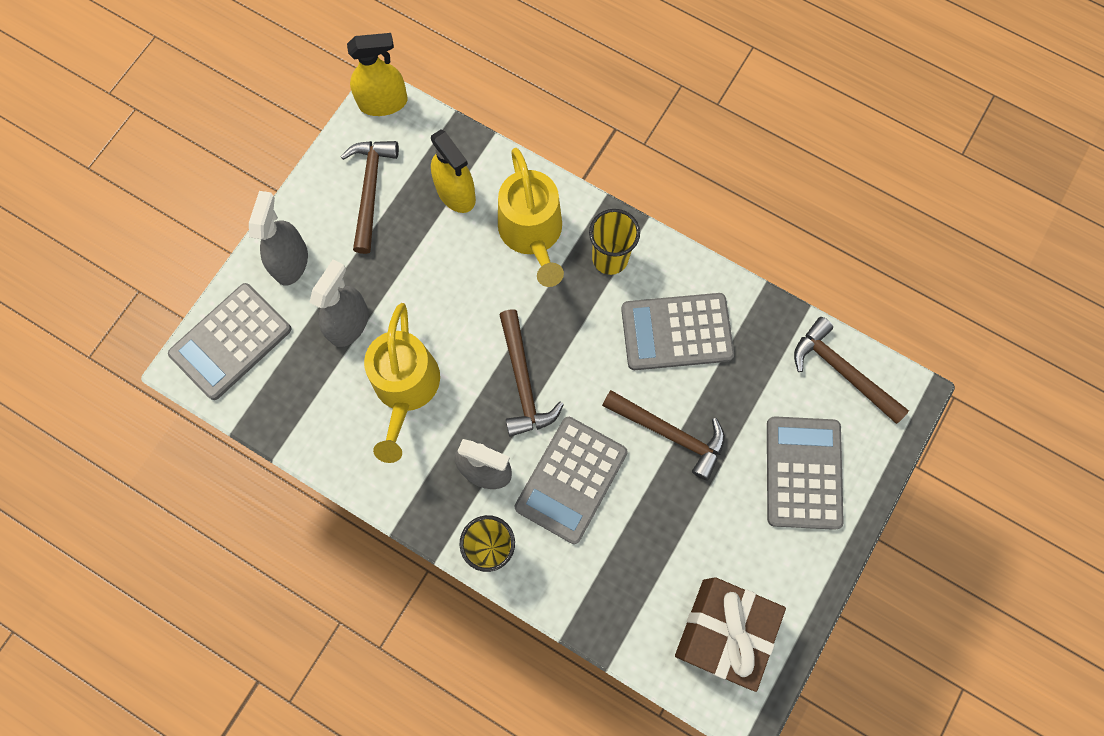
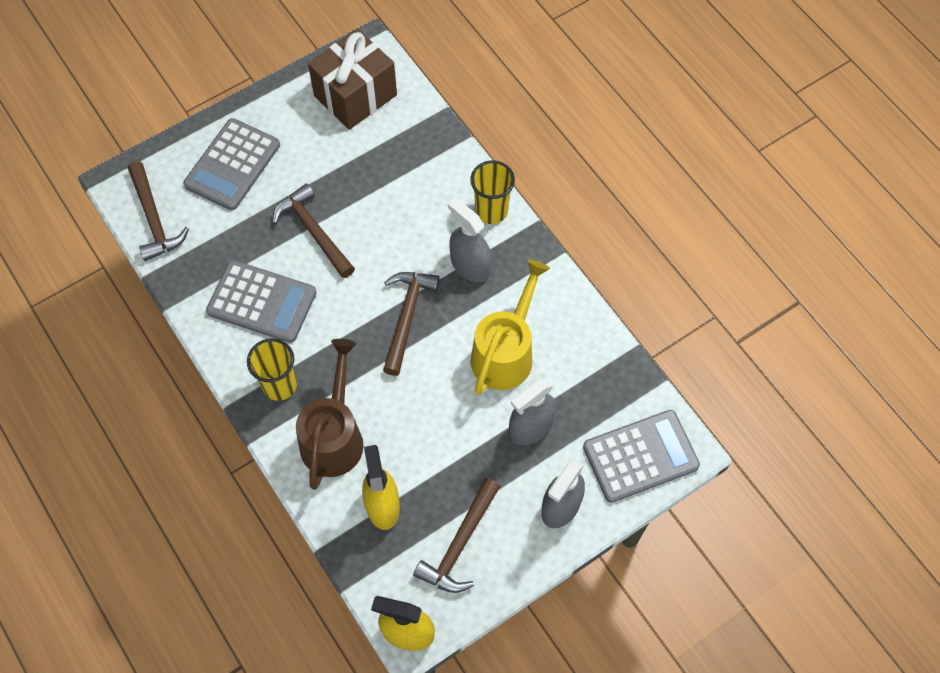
camera: 155 degrees left, 10 degrees down
(532, 234) = (334, 436): yellow watering can -> brown watering can
(571, 480) = (407, 231): grey calculator -> none

